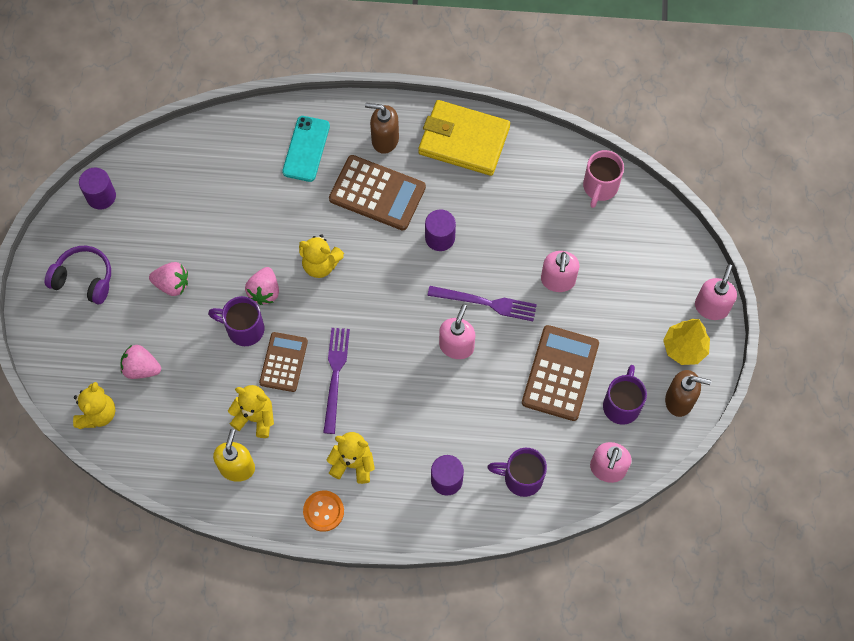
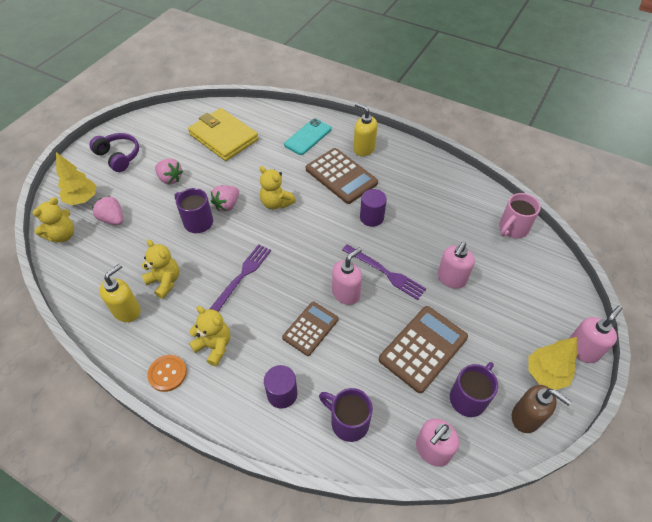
camera: 25 degrees right, 15 degrees down
(84, 358) = (82, 199): none -> yellow tree
(101, 196) = (164, 119): purple cylinder -> none
(283, 362) = (210, 253): brown calculator -> brown calculator (310, 328)
(384, 139) = (364, 149): brown soap dispenser -> yellow soap dispenser
(464, 140) = (420, 167): yellow wallet -> yellow wallet (224, 137)

